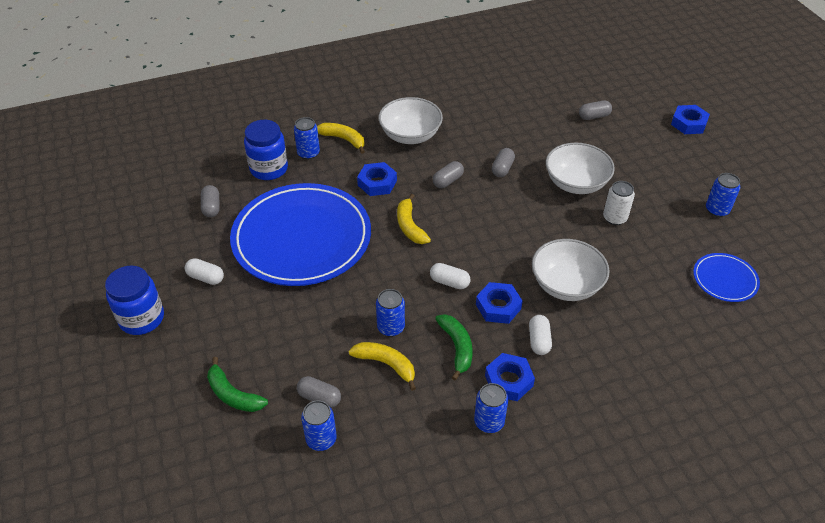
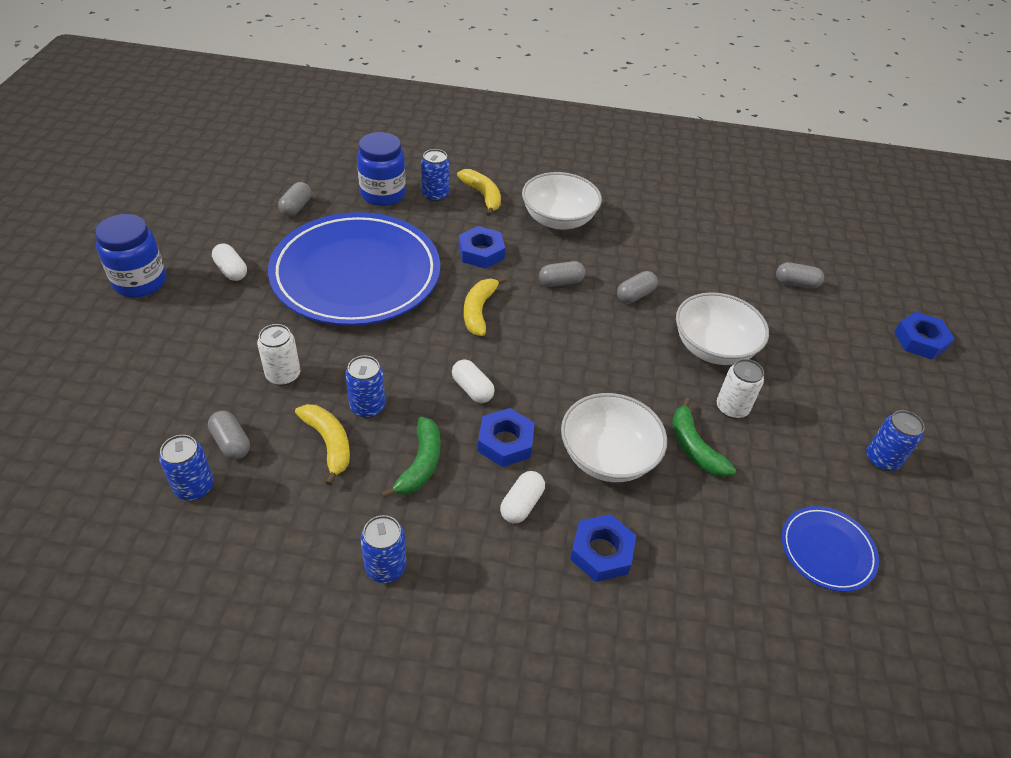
camera: 25 degrees right, 0 degrees up
(233, 394) = (153, 396): green banana -> green banana (694, 447)
(314, 334) = (283, 375): none -> white can
(508, 380) = (448, 532): blue nut -> blue nut (601, 552)

